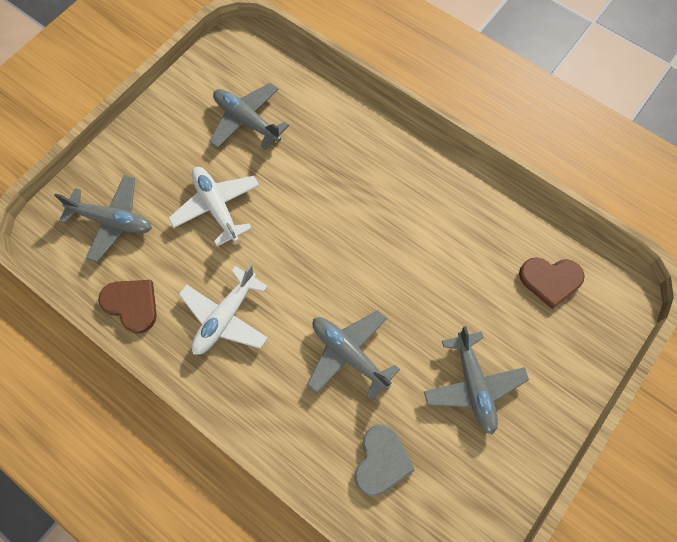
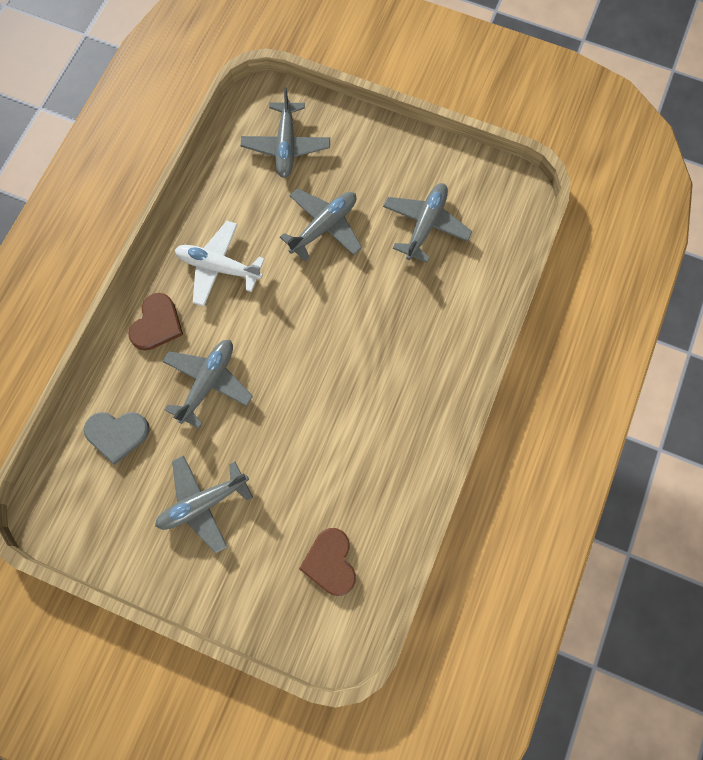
camera: 75 degrees right, 5 degrees up
(132, 304) = (212, 188): brown heart -> brown heart (157, 324)
(217, 207) = (324, 227): white plane -> grey plane

